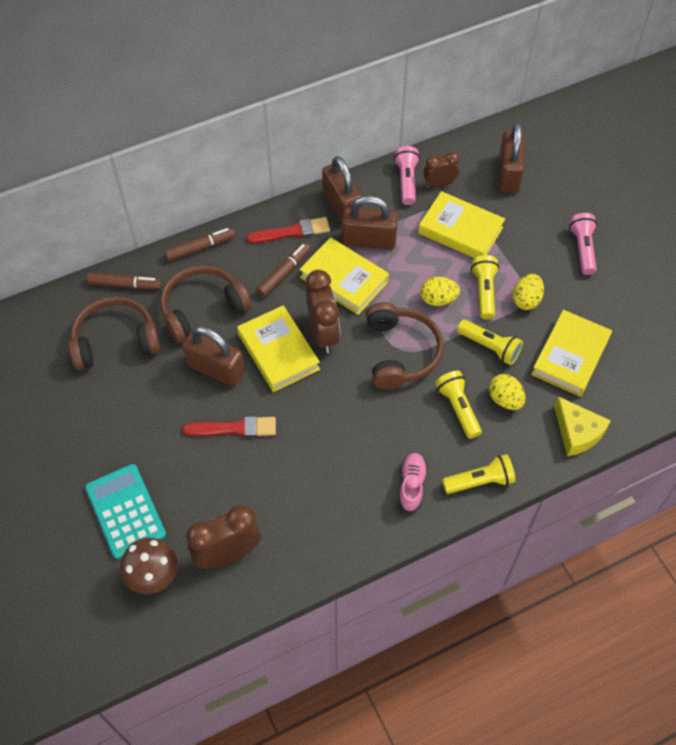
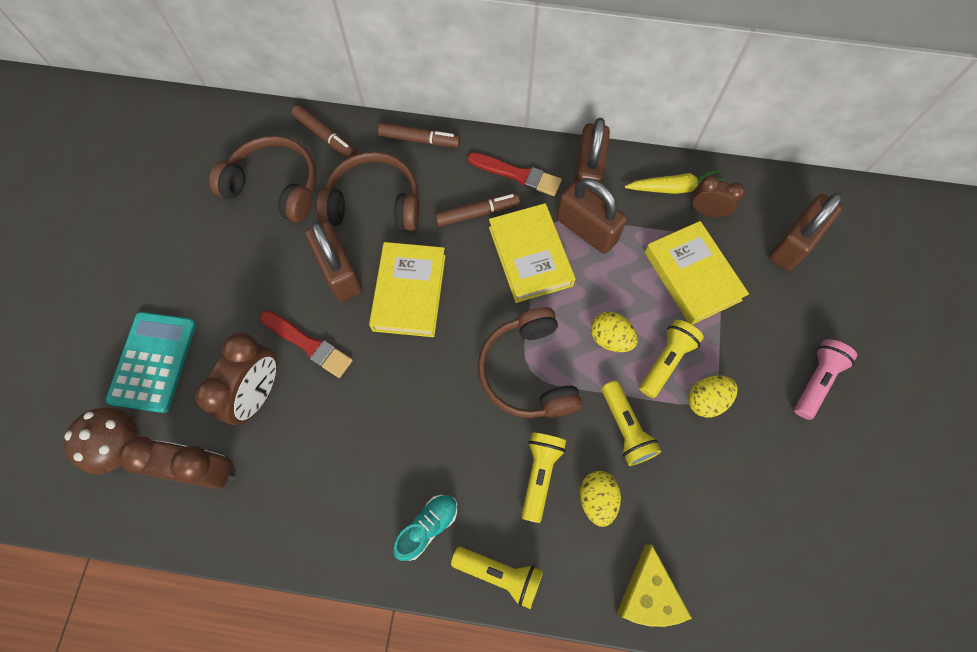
camera: 35 degrees right, 10 degrees up
(323, 333) = (466, 300): brown clock -> brown clock (258, 393)
(401, 352) = (527, 372): brown headphones -> brown headphones turned 135 degrees clockwise
(406, 181) = (675, 188): pink flashlight -> yellow carrot
(411, 485) = (427, 527): pink shoe -> turquoise shoe
(570, 356) = (707, 498): yellow book -> none

